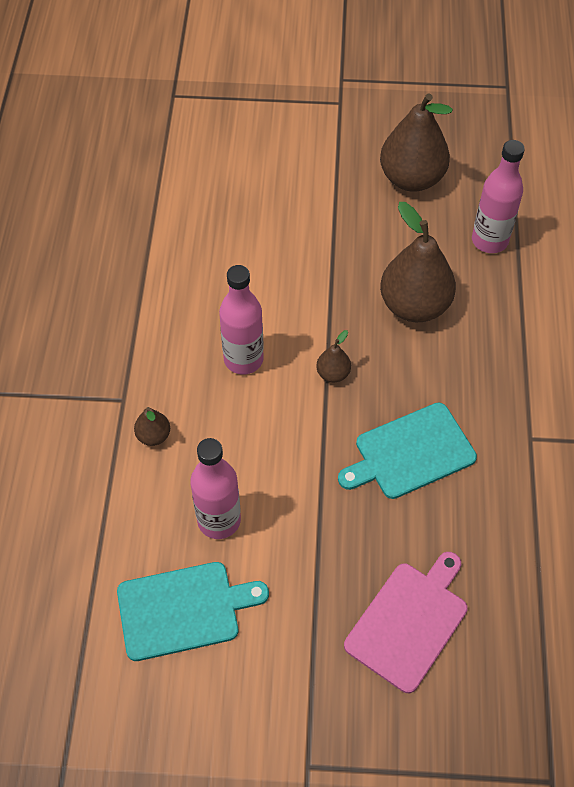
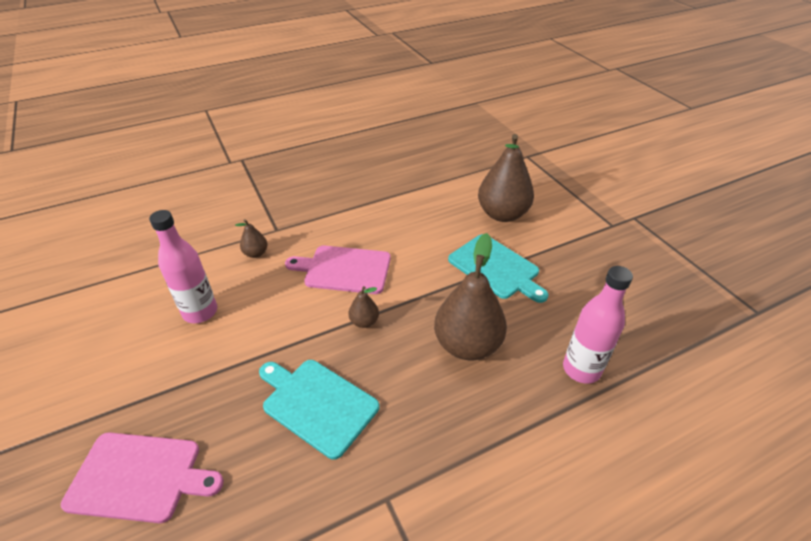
camera: 60 degrees right, 15 degrees down
(183, 610) = (118, 324): turquoise cutting board -> turquoise cutting board (496, 268)
(243, 359) = (344, 269): pink bottle -> pink cutting board
(411, 178) = (589, 291): brown pear -> brown pear (502, 214)

